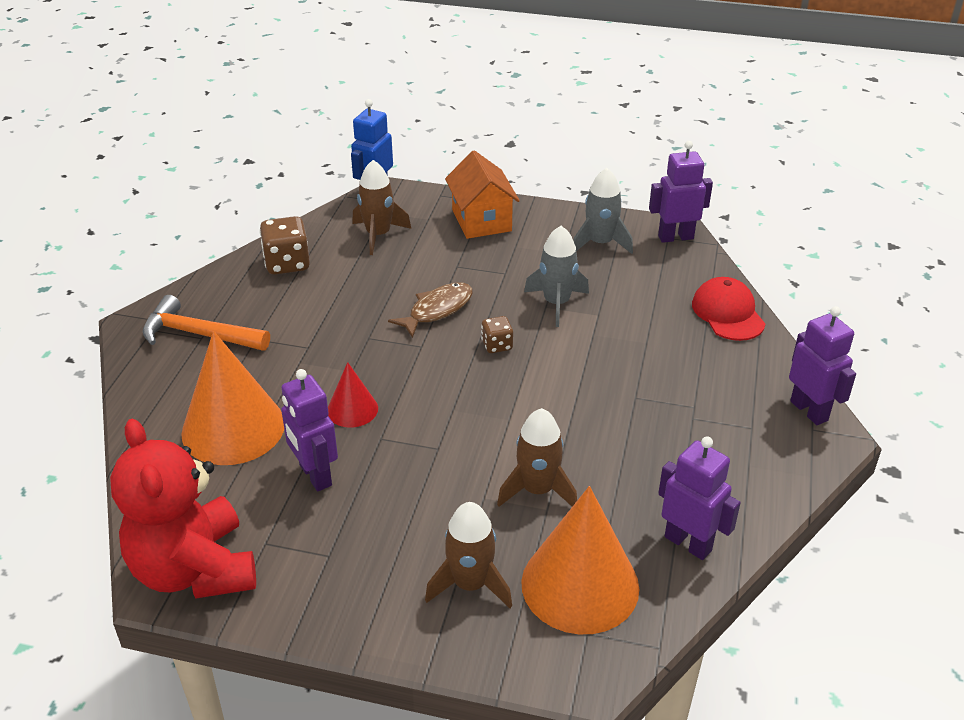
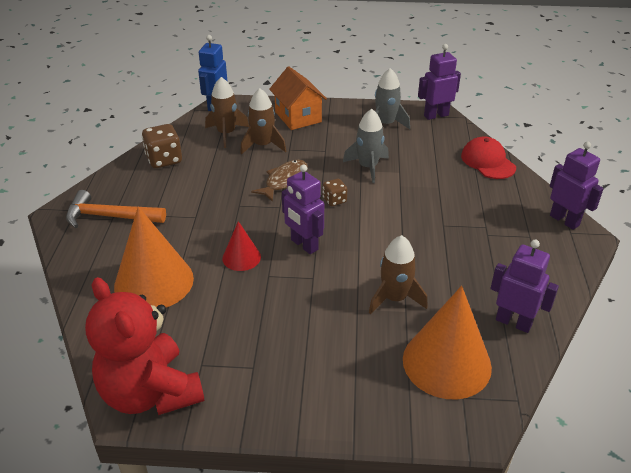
camera: 10 degrees left, 0 degrees up
(314, 475) = (226, 309): purple robot -> purple robot (304, 245)
(470, 584) = (366, 373): brown rocket -> brown rocket (263, 145)

